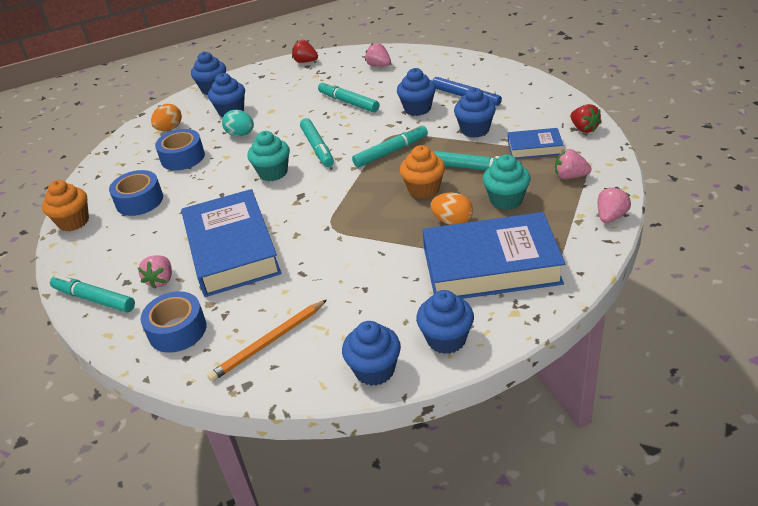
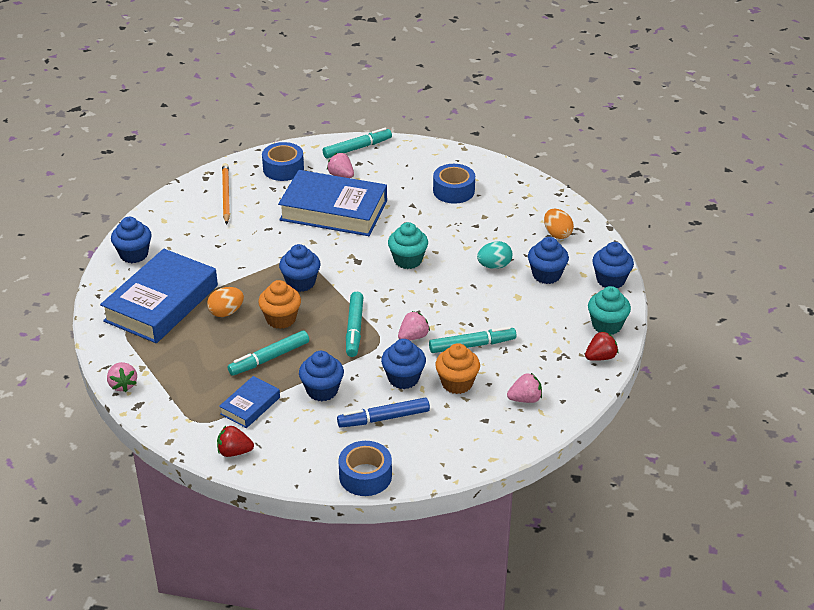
camera: 120 degrees right, 0 degrees up
(74, 222) = (464, 158): orange cupcake -> orange cupcake (457, 383)
(183, 157) = (494, 226): blue tape -> blue tape (365, 476)
(317, 147) = (415, 296): turquoise marker -> none
(374, 370) = (151, 221): blue cupcake -> blue cupcake (301, 282)
(506, 200) = (211, 349): turquoise cupcake -> turquoise cupcake (607, 325)
(570, 176) = (189, 398): pink strawberry -> pink strawberry (413, 337)

